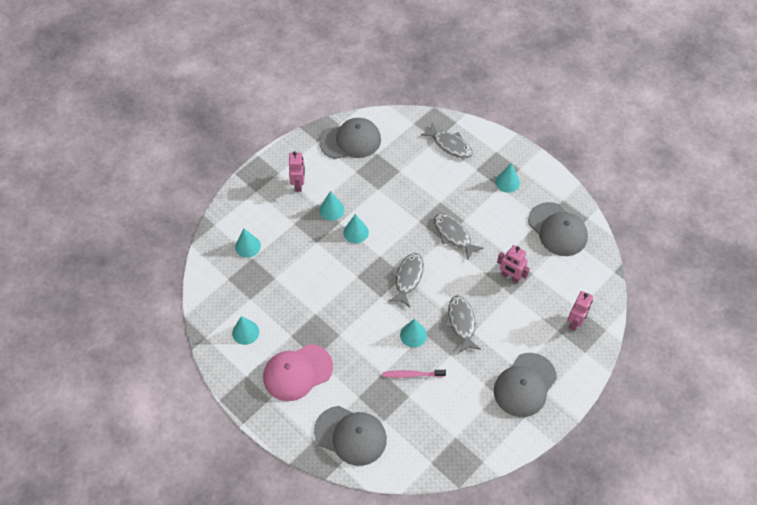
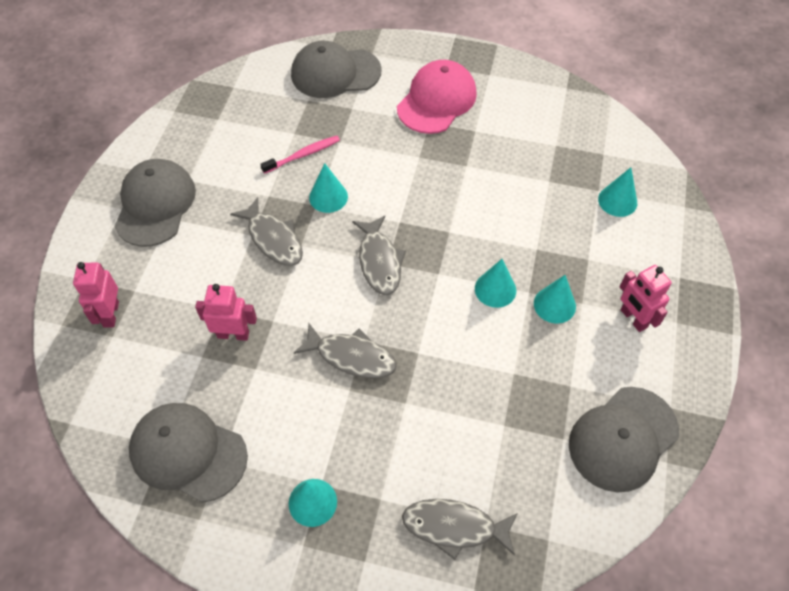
camera: 150 degrees right, 0 degrees up
(245, 332) = (528, 111): turquoise cone -> none

